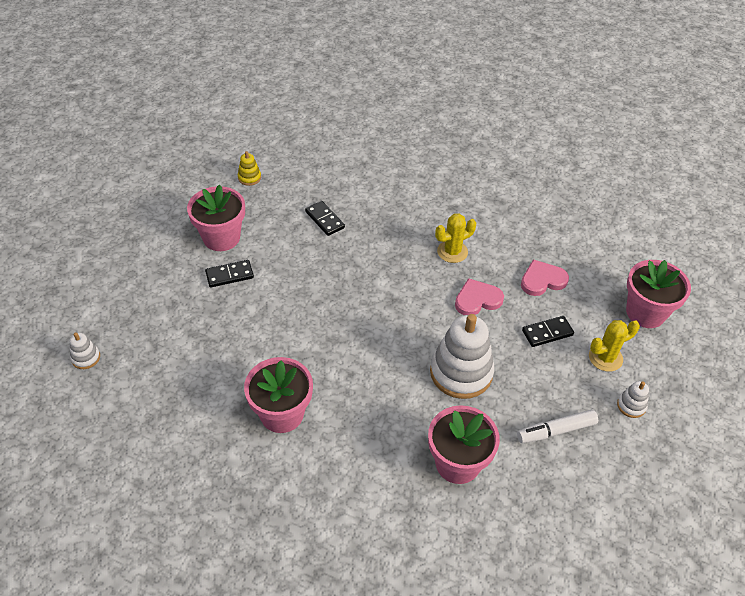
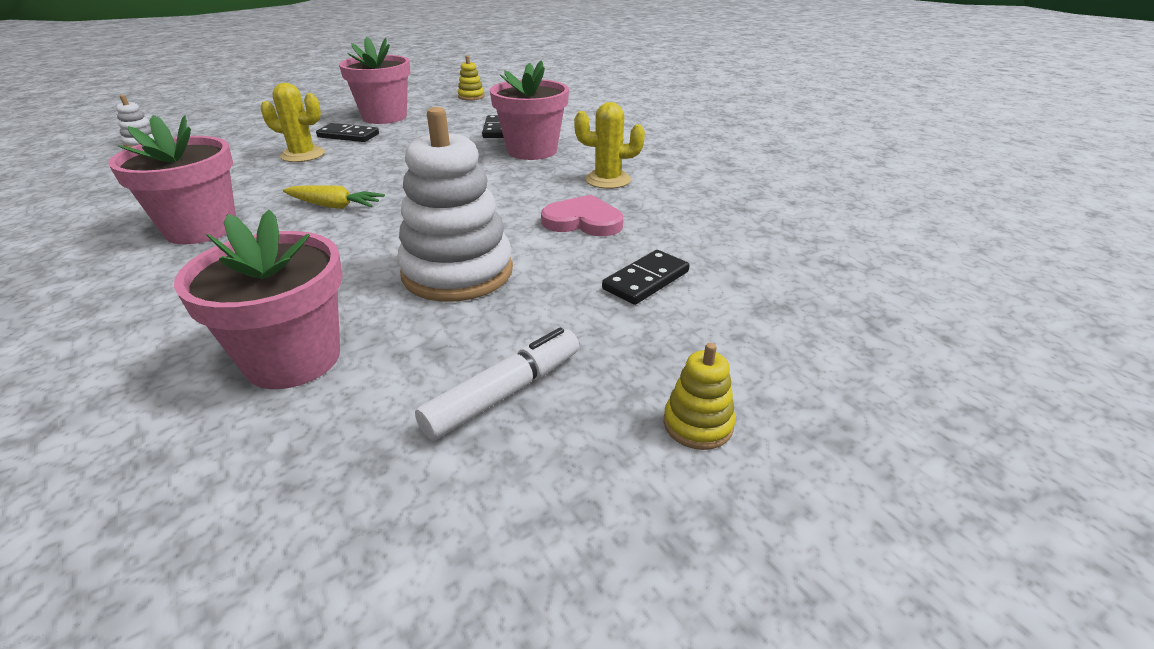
camera: 35 degrees right, 15 degrees down
(329, 354) = (334, 206): none -> yellow carrot
(542, 280) = (705, 233): pink heart -> none
(547, 333) = (646, 280): black domino -> black domino turned 60 degrees counterclockwise
(556, 431) = (503, 393): white marker -> white marker turned 120 degrees clockwise
(605, 358) = (717, 341): yellow cactus -> yellow cactus (303, 155)
(631, 405) = (698, 424): white stacking toy -> yellow stacking toy
(645, 312) = (862, 317): pink flower pot -> pink flower pot (532, 151)

